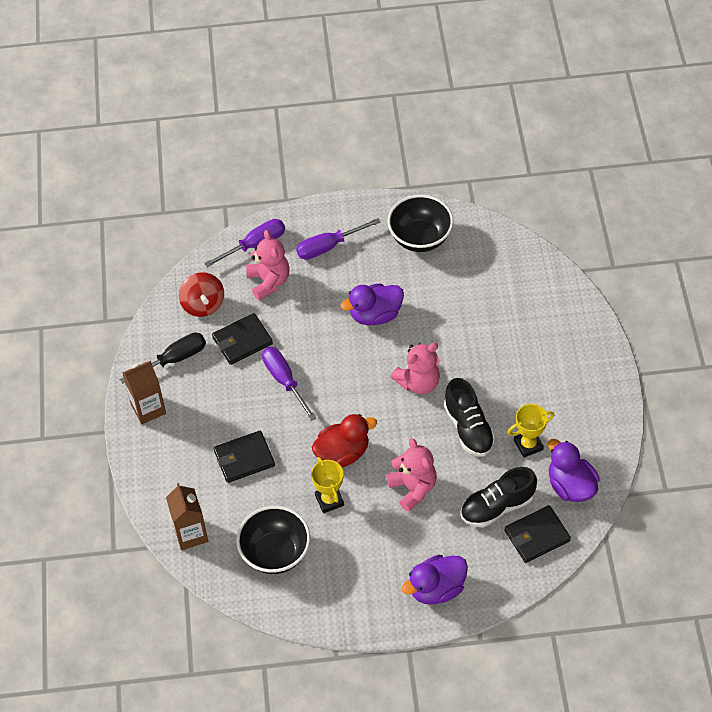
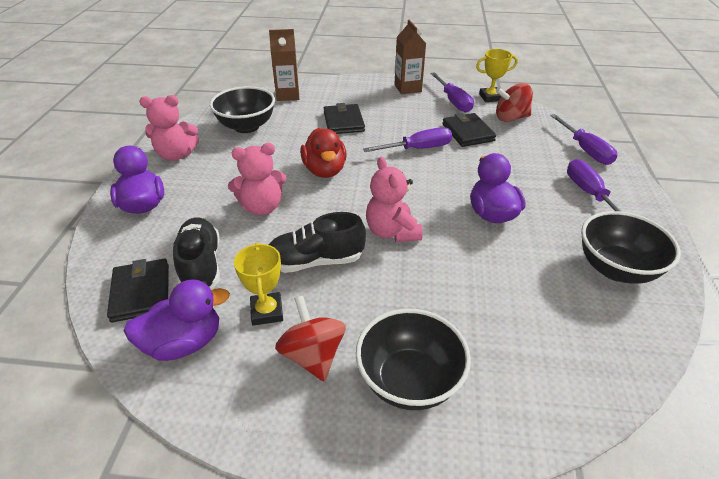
camera: 100 degrees right, 15 degrees down
(174, 359) = (453, 101): black screwdriver -> purple screwdriver
(269, 281) = (538, 153): pink teddy bear -> pink teddy bear (176, 155)
(329, 500) = (279, 157): yellow trophy -> yellow trophy (490, 97)
(555, 406) = (313, 355): none -> red spinning top
(556, 350) = (409, 380): none -> black bowl

